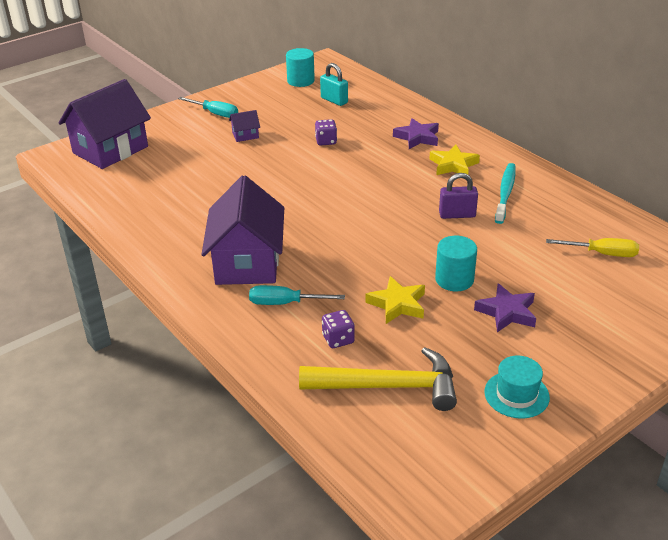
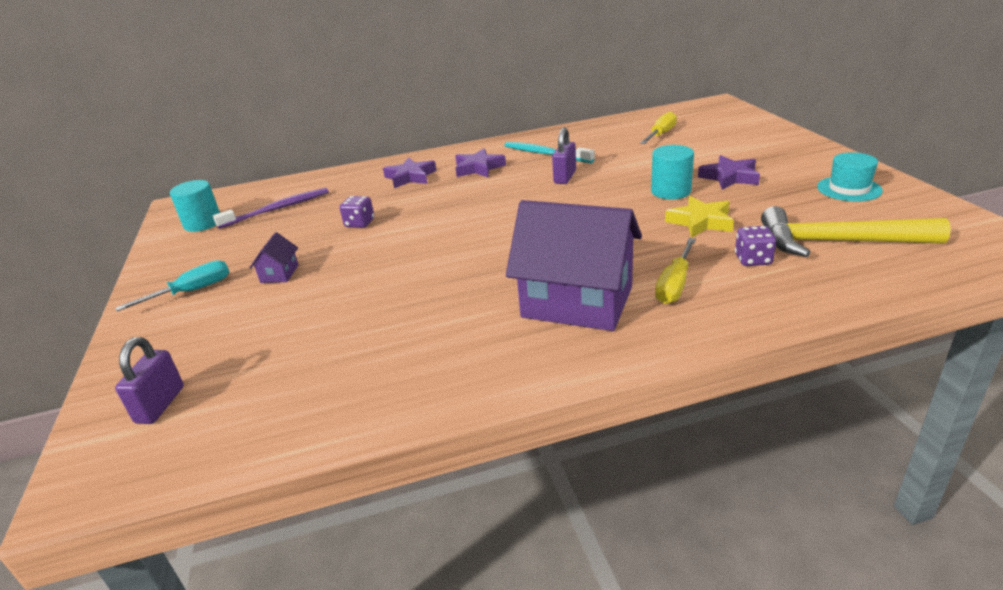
camera: 65 degrees left, 5 degrees down
(110, 150) = (160, 405): purple house -> purple padlock
(284, 303) = (674, 285): turquoise screwdriver -> yellow screwdriver
(334, 100) = (278, 209): turquoise padlock -> purple toothbrush
(388, 386) = (837, 242): yellow hammer -> yellow hammer turned 105 degrees counterclockwise
(453, 165) = (478, 168): yellow star -> purple star

